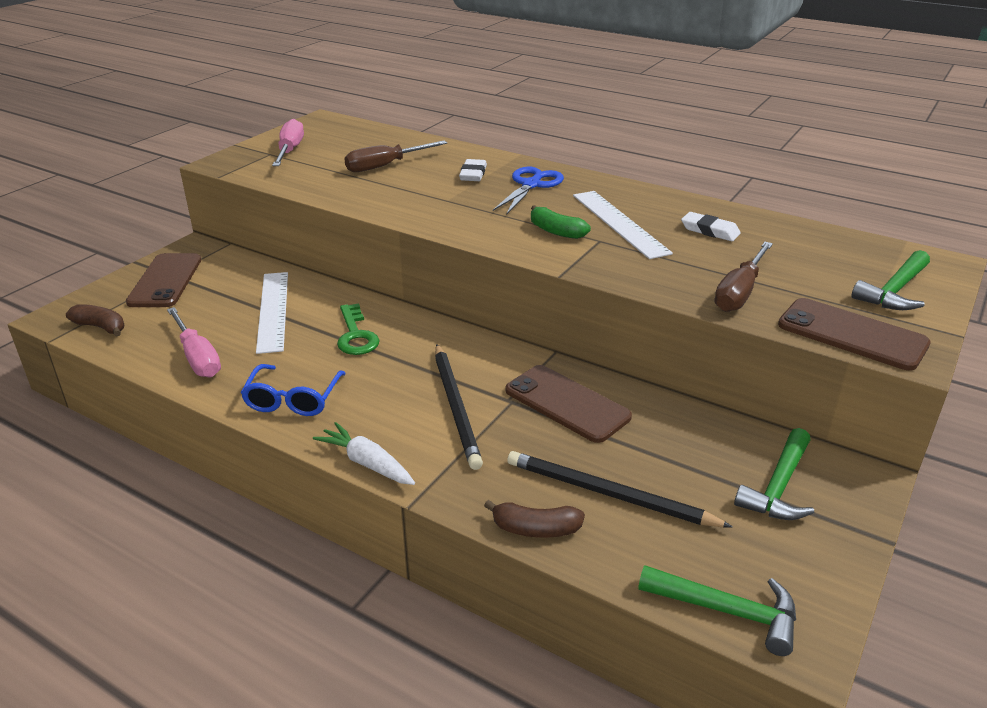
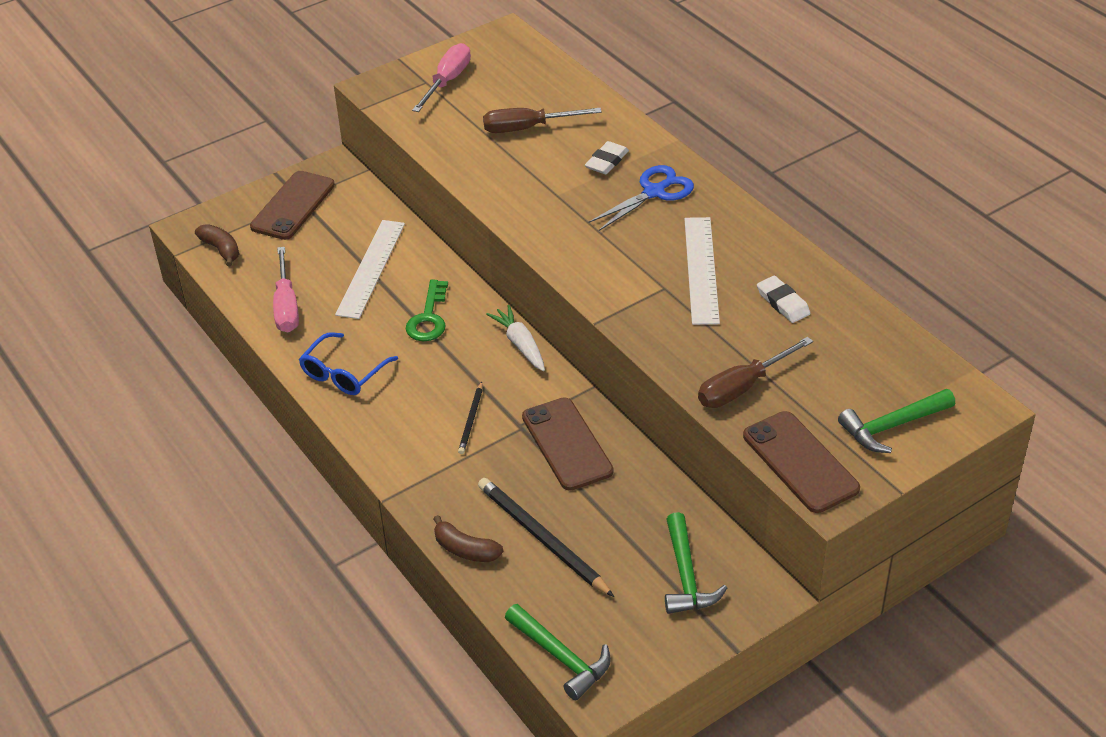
camera: 25 degrees right, 10 degrees up
(367, 463) = (371, 452): white carrot -> white carrot (520, 344)
(456, 407) = (471, 420): black pencil -> black pencil, size x0.53
(556, 231) = (631, 265): green banana -> none
(778, 486) = (686, 575): green hammer -> green hammer turned 60 degrees counterclockwise

